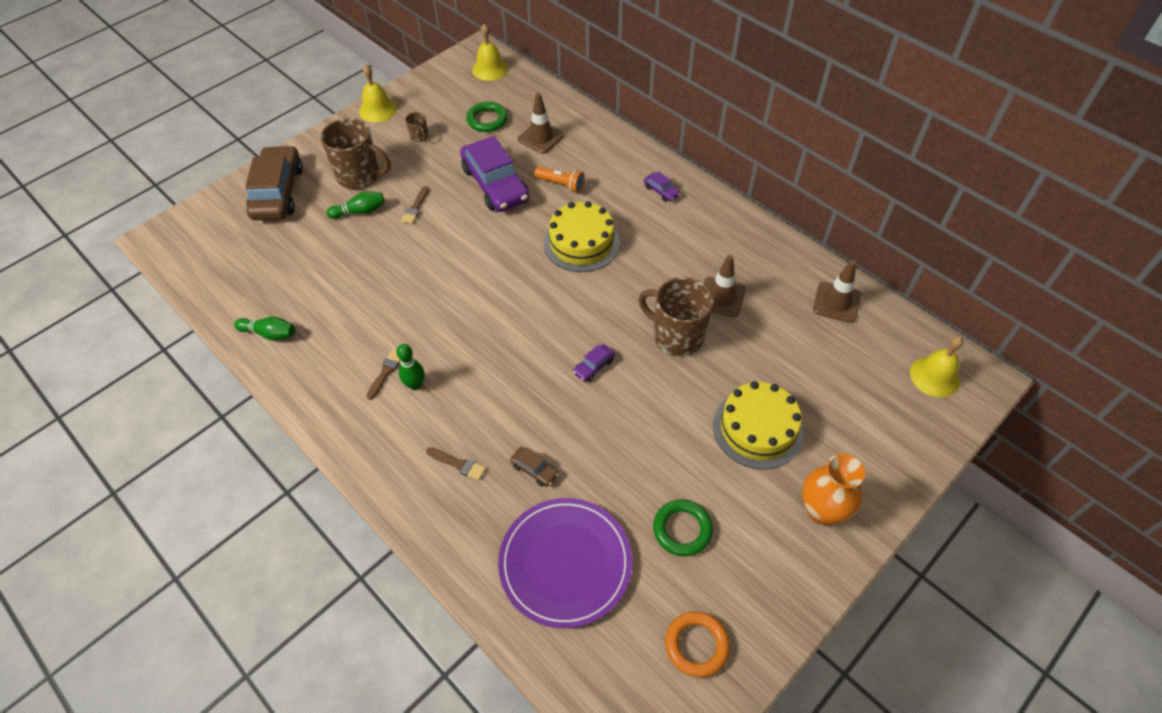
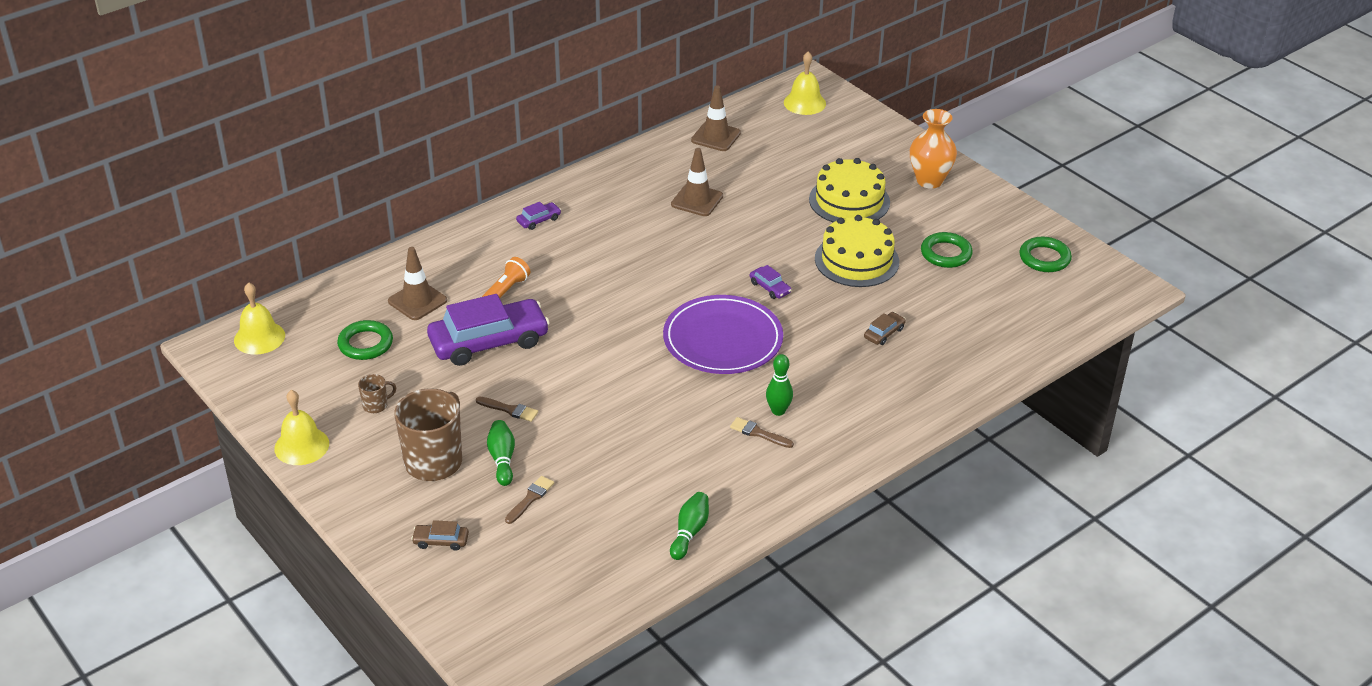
camera: 85 degrees left, 15 degrees down
(278, 192) = (441, 541): brown car -> brown car, size x0.42
(458, 464) = (876, 382): brown brush -> brown brush (530, 498)
(565, 563) = (977, 321): purple plate -> purple plate (723, 339)
(581, 242) = (602, 282): yellow cake -> yellow cake (856, 260)
(676, 336) = (740, 233): brown mug -> none
(696, 645) = (1044, 258): orange ring -> green ring

